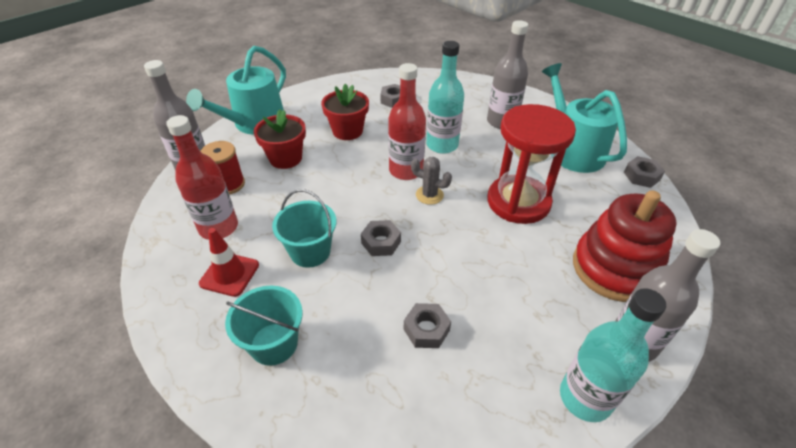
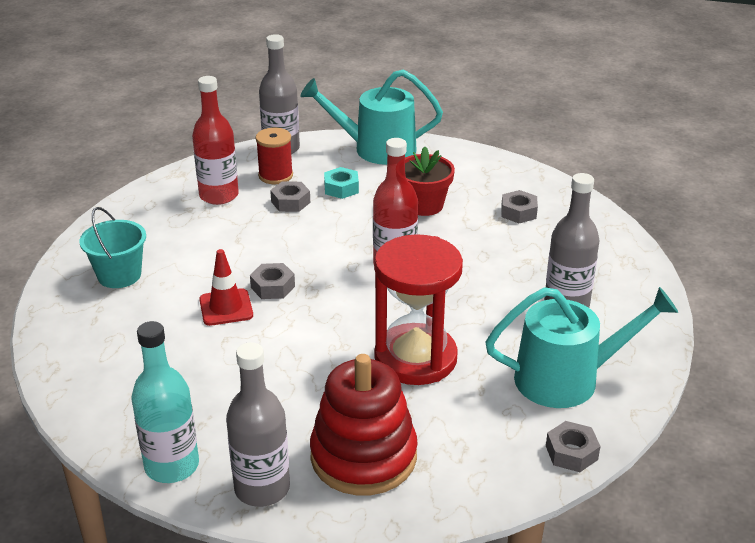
camera: 60 degrees right, 10 degrees down
(229, 274) = (172, 224): red traffic cone -> red traffic cone (226, 307)
(285, 158) = (341, 188): red flower pot -> turquoise nut
(310, 252) = (228, 253): turquoise bucket -> none
(426, 329) = (186, 348): grey nut -> grey nut (290, 202)
(429, 195) = (369, 293): grey cactus -> none
(442, 145) = (466, 274): turquoise bottle -> none
(573, 150) = (566, 379): turquoise watering can -> turquoise watering can turned 45 degrees clockwise

